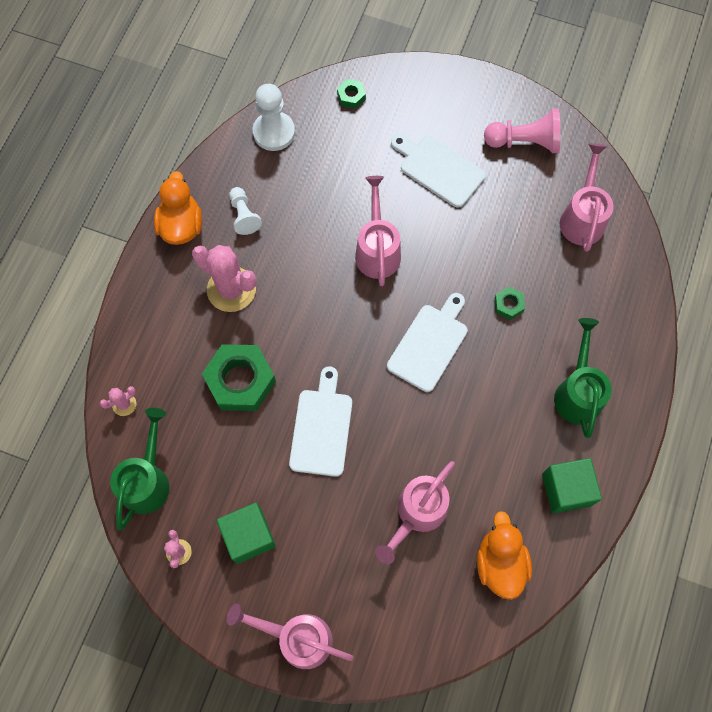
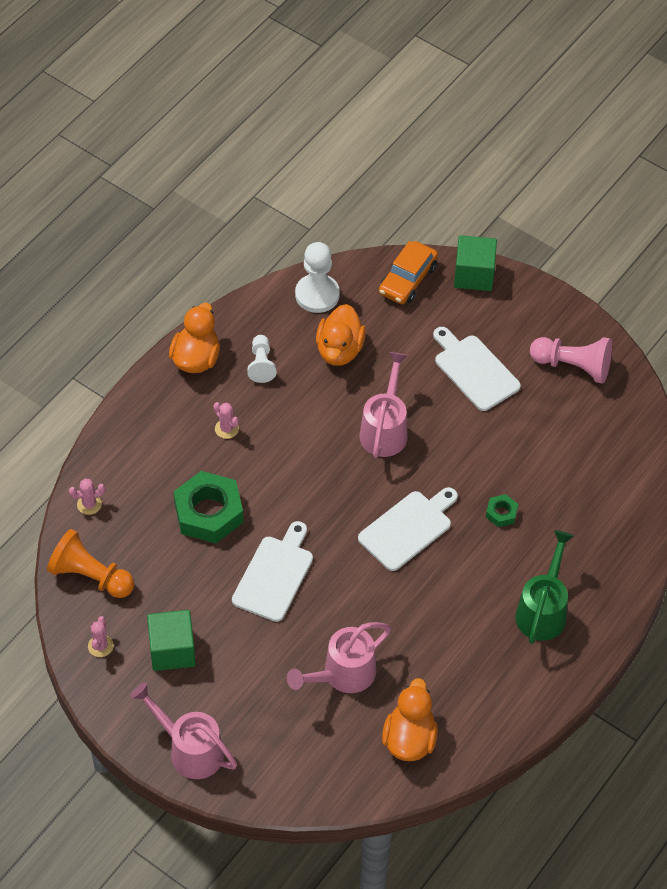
camera: 15 degrees right, 15 degrees down
(147, 480) = (90, 576): green watering can -> orange pawn
(231, 289) = (226, 429): pink cactus -> pink cactus, size x0.47
(311, 182) = (339, 350): none -> orange duck
(351, 96) = (407, 280): green nut -> orange car
(566, 489) = (499, 693): green cube -> green cube (474, 275)
(582, 217) = (607, 452): pink watering can -> none

